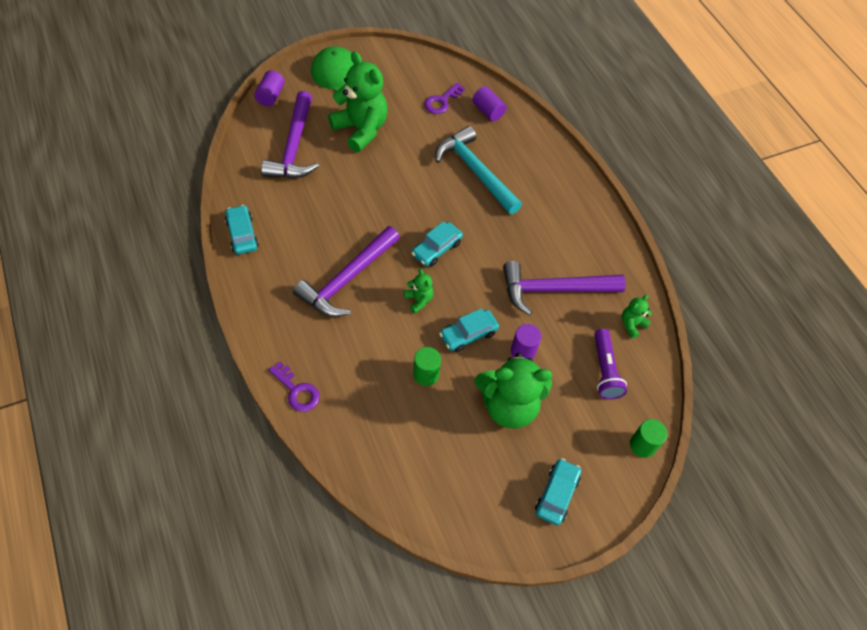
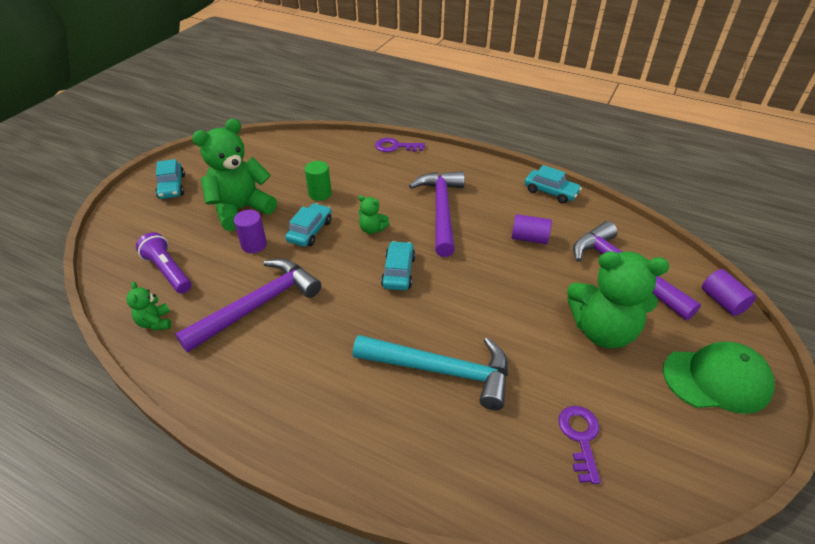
camera: 145 degrees right, 15 degrees down
(488, 111) = (514, 471): purple cylinder -> purple cylinder (529, 238)
(632, 324) = (155, 322): green teddy bear -> green teddy bear turned 150 degrees clockwise
(642, 445) = (110, 242): green cylinder -> none

